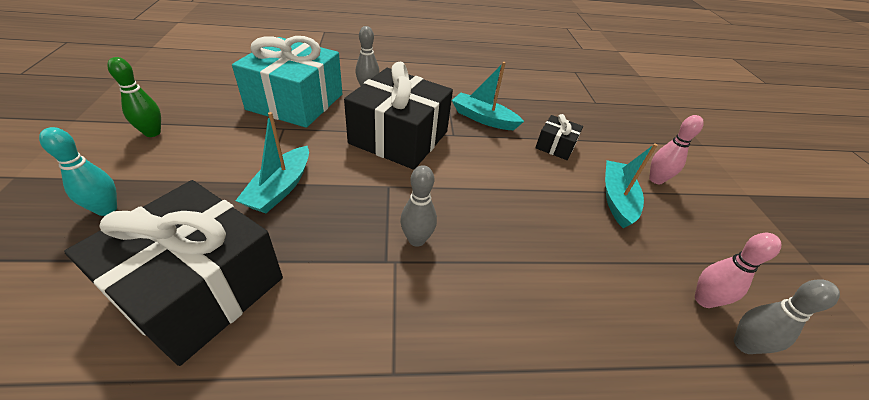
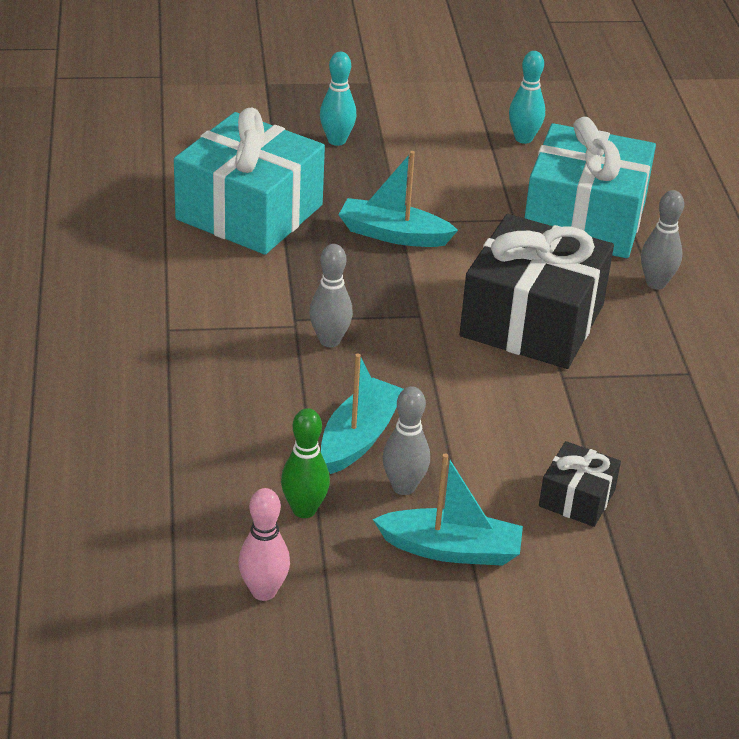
camera: 90 degrees right, 5 degrees down
(152, 133) = (466, 132): green bowling pin -> green bowling pin (304, 510)
(182, 109) = (523, 139): none -> turquoise bowling pin
(200, 288) = (249, 212): black gift -> turquoise gift
(483, 118) = (627, 414): turquoise boat -> turquoise boat (359, 437)
(656, 180) = (520, 619): pink bowling pin -> none
(744, 344) = (200, 607): grey bowling pin -> grey bowling pin (403, 487)

